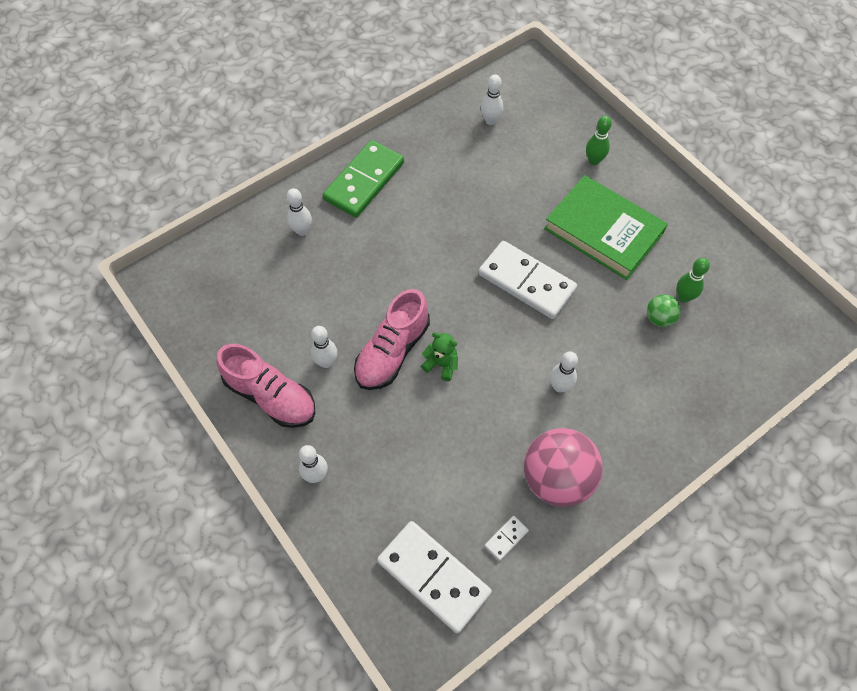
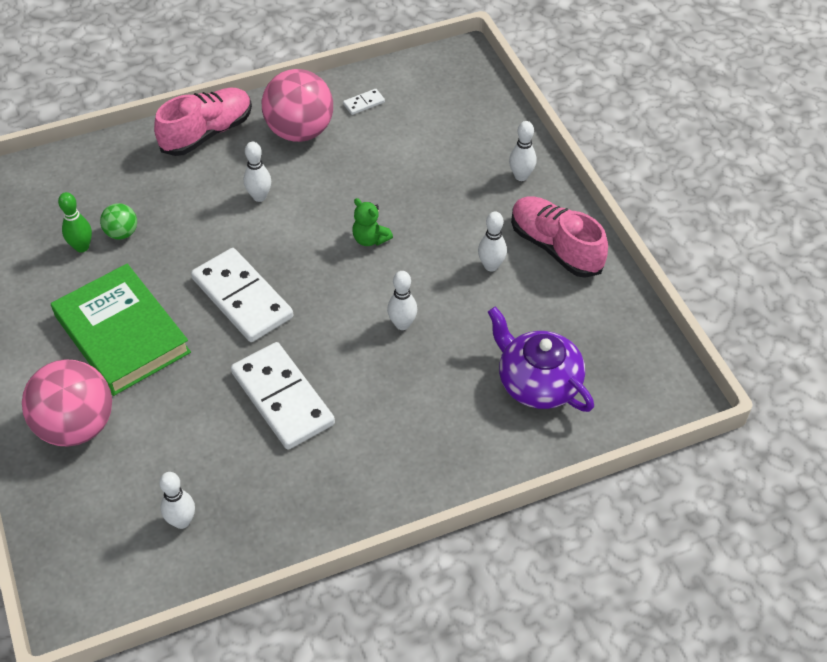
camera: 165 degrees left, 10 degrees down
(270, 265) = (537, 382): none -> purple teapot
(302, 231) = (490, 417): white bowling pin -> white bowling pin (402, 324)
(364, 181) = (393, 467): green domino -> none
(392, 351) = (417, 261): pink shoe -> pink shoe (207, 133)
(433, 577) = (435, 92): white domino -> white domino (283, 398)
(594, 160) = (76, 426): green bowling pin -> pink ball

